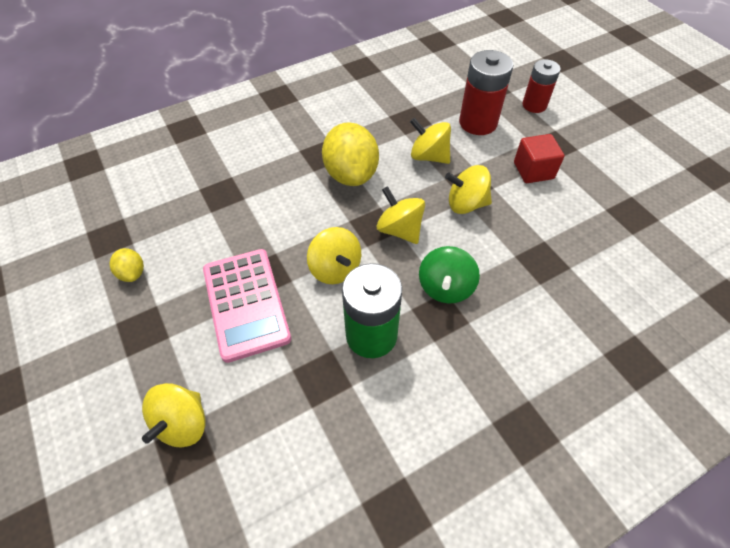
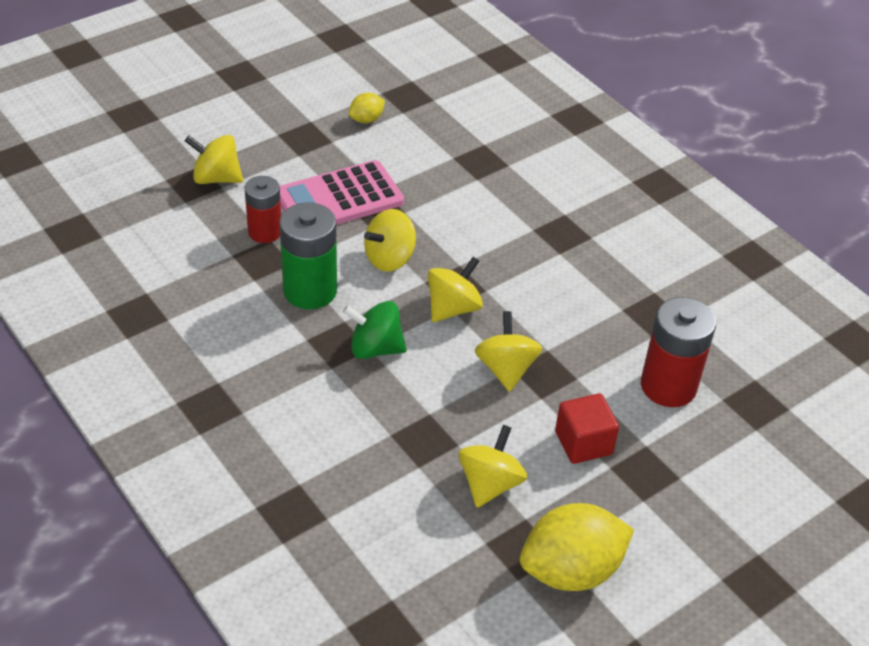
camera: 80 degrees right, 10 degrees down
(351, 174) = (534, 262): yellow lemon -> yellow lemon (571, 570)
(429, 156) = (584, 333): yellow spinning top -> yellow spinning top (490, 484)
(534, 105) = (731, 456): red battery -> red battery (265, 232)

